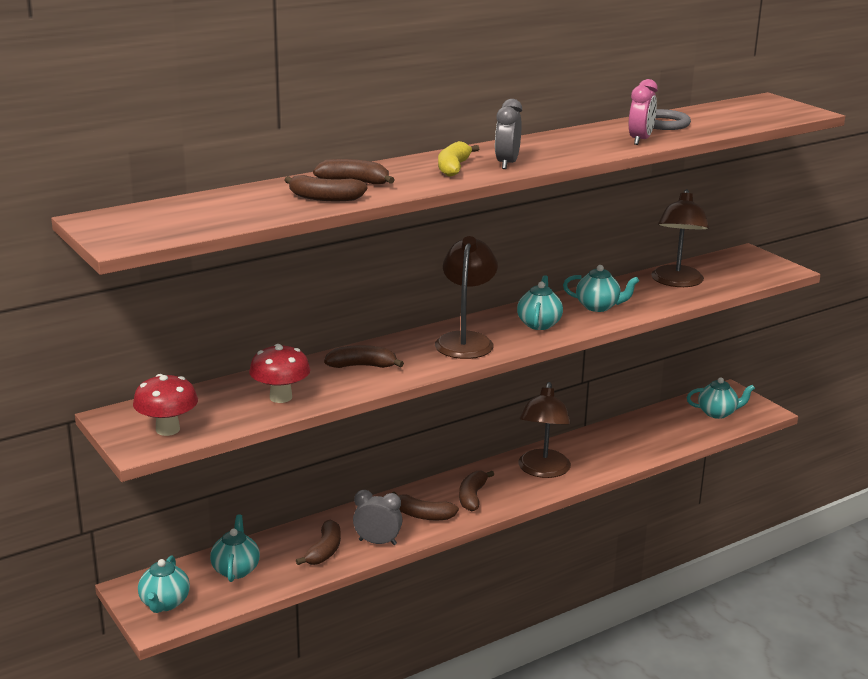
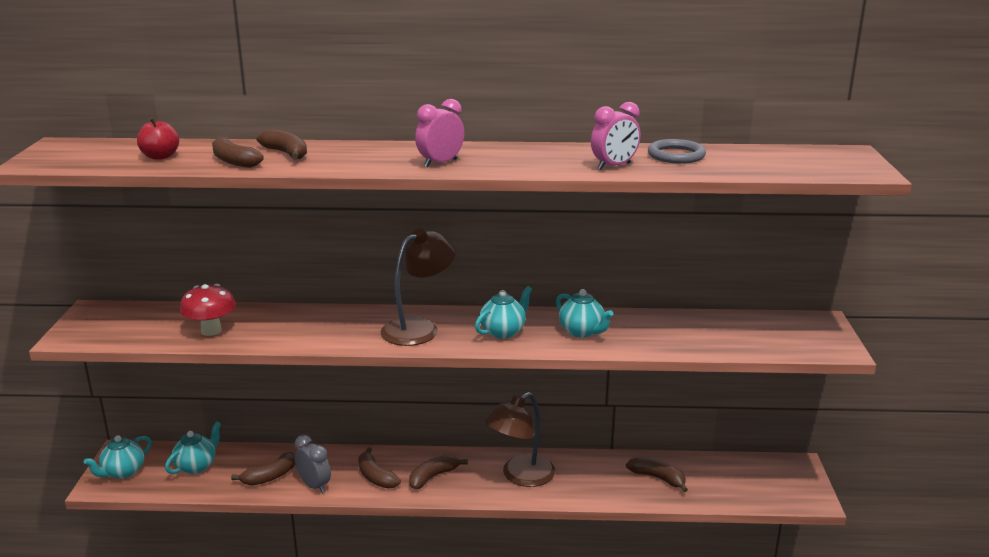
camera: 35 degrees right, 0 degrees up
(168, 429) = (104, 330): red mushroom -> none
(241, 209) = (160, 157): none -> red apple
(362, 366) = (307, 324): brown banana -> brown banana (658, 478)
(453, 168) = (388, 157): yellow banana -> none
(507, 164) = (440, 163): grey clock -> pink clock
(677, 282) = (697, 330): brown lamp -> none
(717, 413) = (757, 483): turquoise teapot -> none

